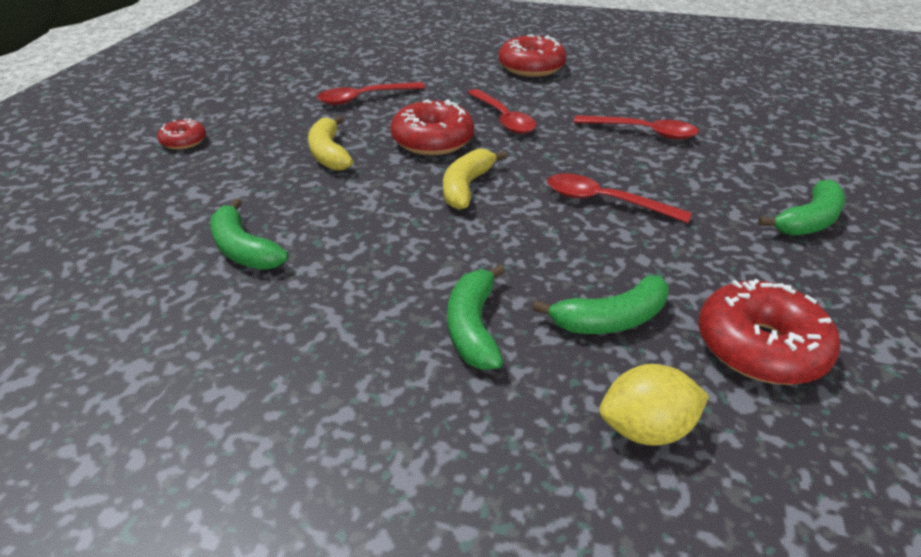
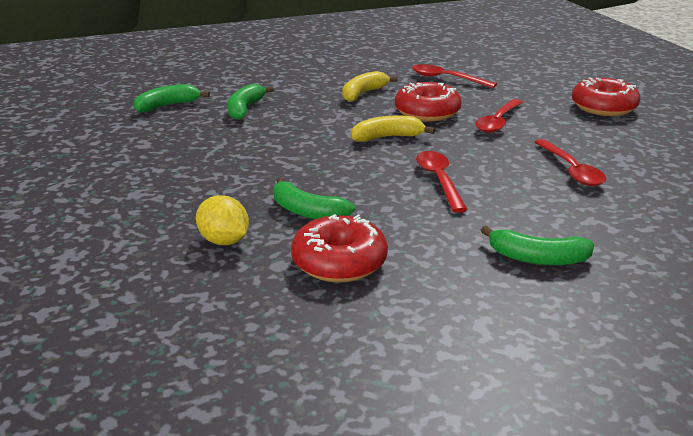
camera: 55 degrees right, 10 degrees down
(184, 141) = (317, 61): red donut -> none
(473, 327) = (253, 178): green banana -> green banana (167, 106)

